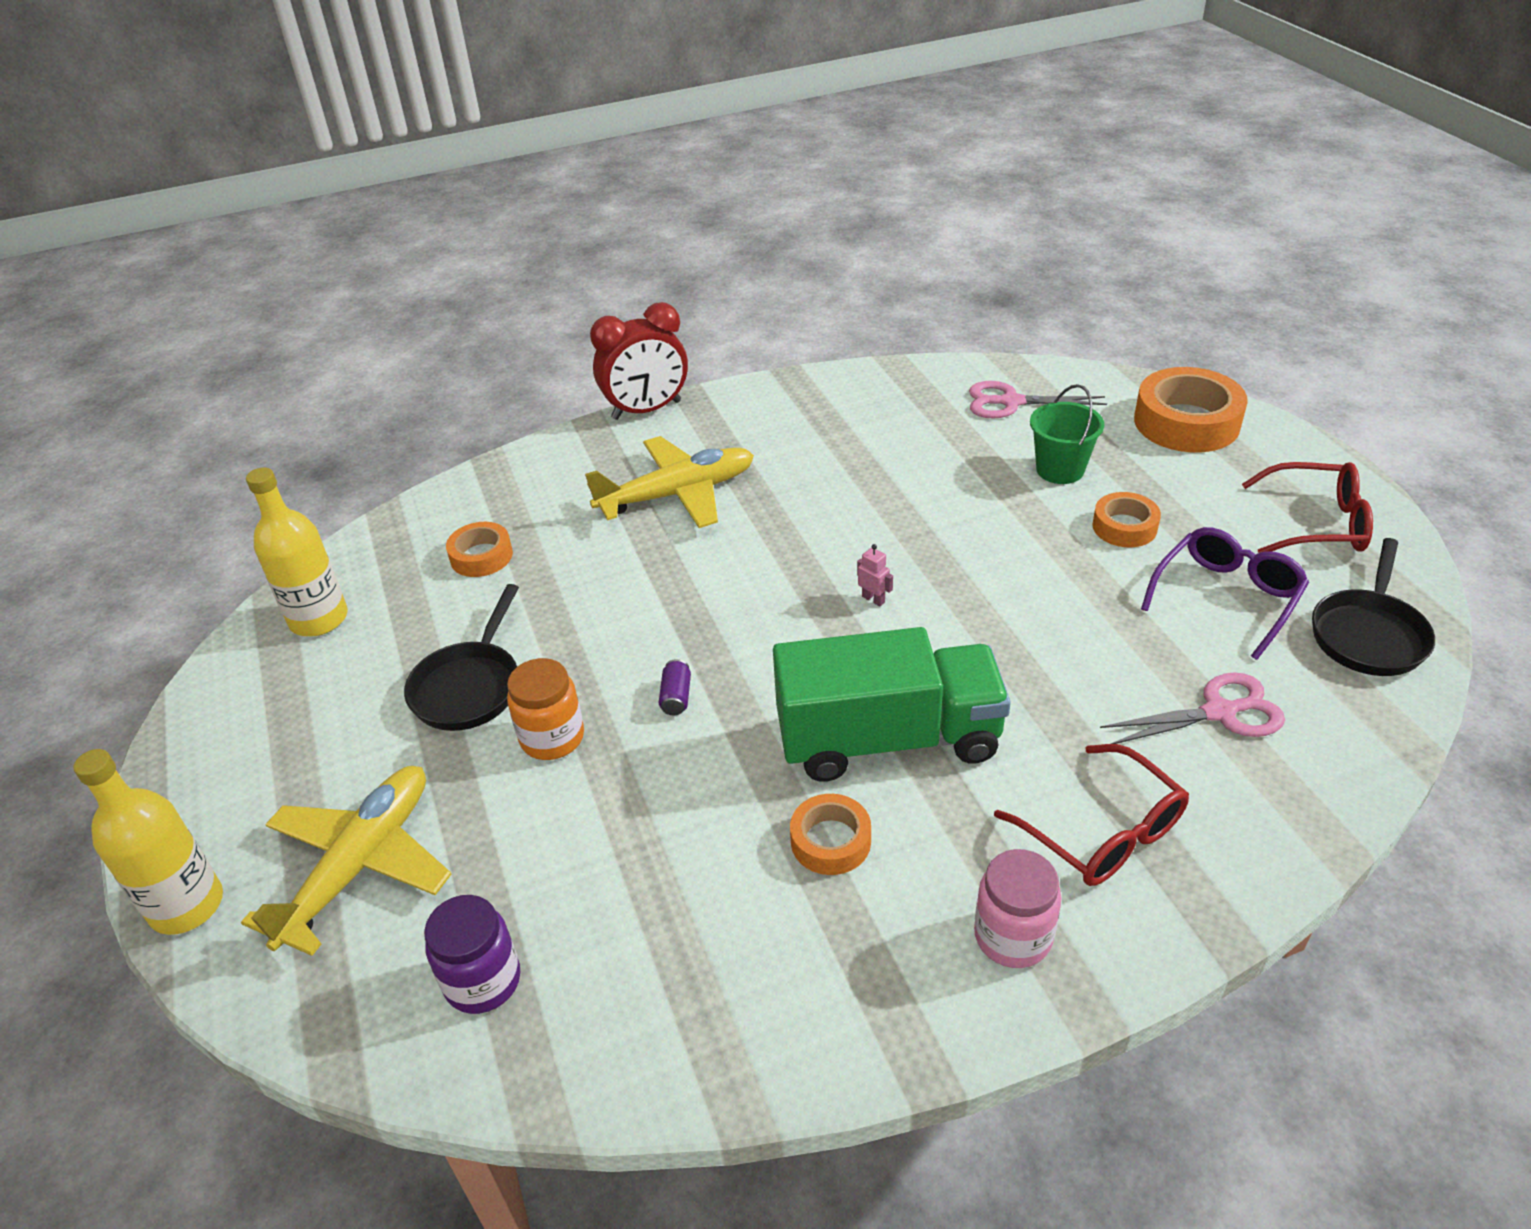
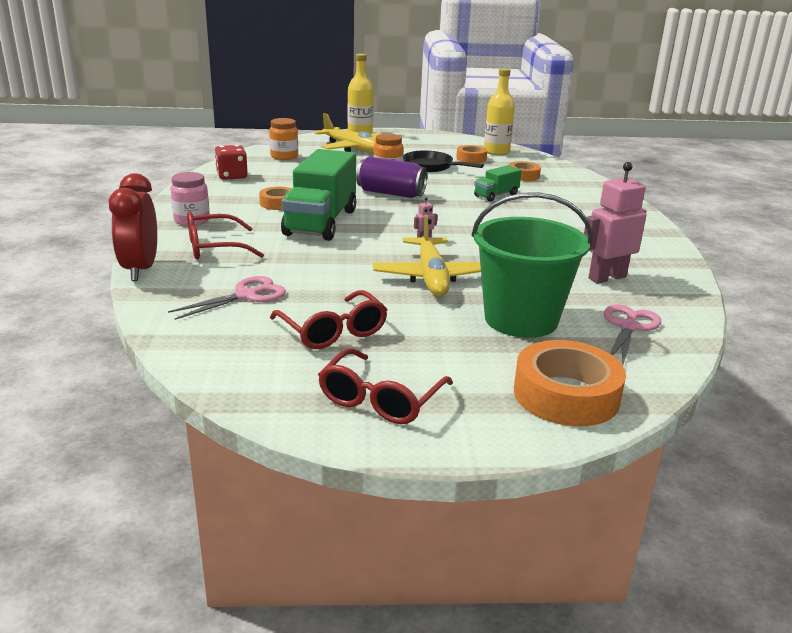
camera: 105 degrees right, 15 degrees down
(483, 981) = (284, 156): purple jar -> orange jar
(616, 567) = (496, 195): none -> green truck
(646, 410) = (653, 219): red clock -> red clock (140, 269)
(676, 697) = (391, 193): purple can -> purple can, size x2.43
(677, 494) = (554, 214): yellow plane -> yellow plane (431, 277)
(697, 1016) = (232, 176): none -> red dice
(889, 427) = (607, 277): none -> pink robot
(1060, 469) = (521, 319): green bucket -> green bucket, size x1.85
(1124, 527) = (435, 321): orange tape -> orange tape (471, 158)
(1219, 712) = (246, 295): pink scissors -> pink scissors turned 135 degrees counterclockwise
(1226, 598) = (332, 331): purple glasses -> red glasses
(1368, 635) = (248, 367): black pan -> none

